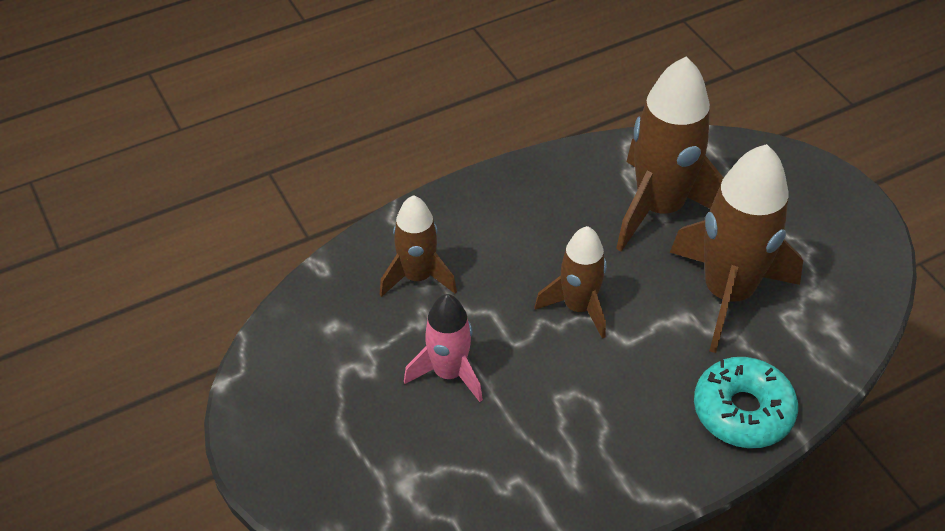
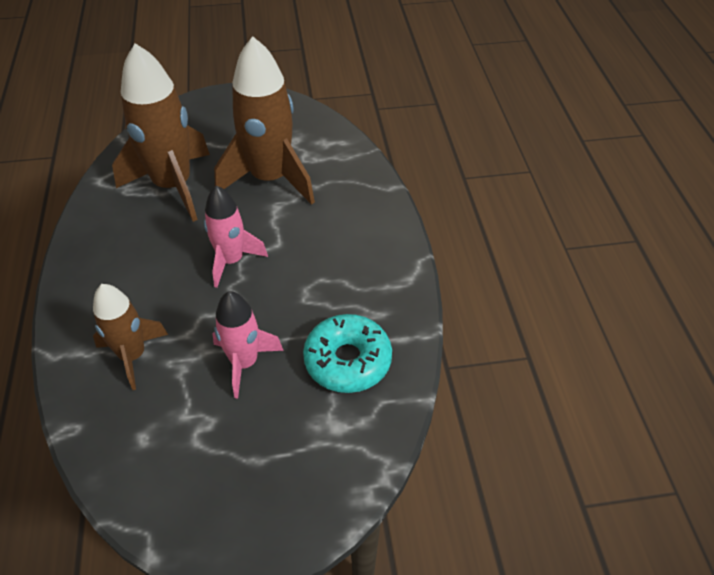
camera: 70 degrees left, 0 degrees up
(578, 307) = (232, 261): brown rocket -> pink rocket
(742, 411) = (367, 205): turquoise donut -> turquoise donut (347, 361)

